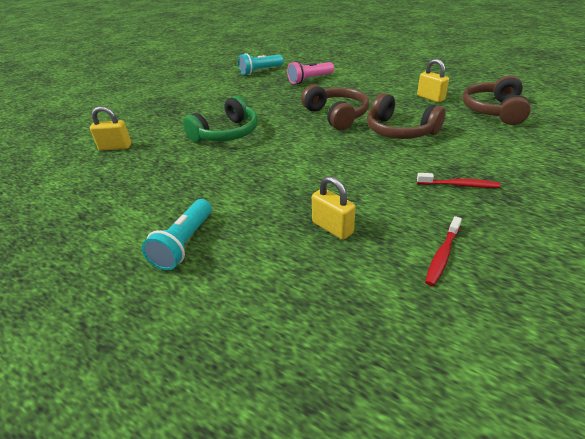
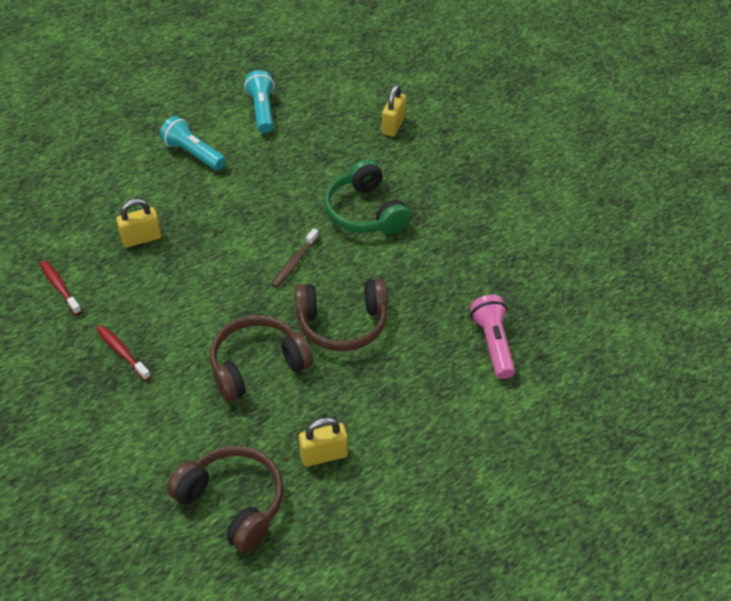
camera: 110 degrees right, 10 degrees up
(260, 71) = (573, 296): turquoise flashlight -> turquoise flashlight (262, 111)
(298, 144) = (294, 263): none -> brown toothbrush
(459, 185) = (122, 352): red toothbrush -> red toothbrush turned 105 degrees clockwise

